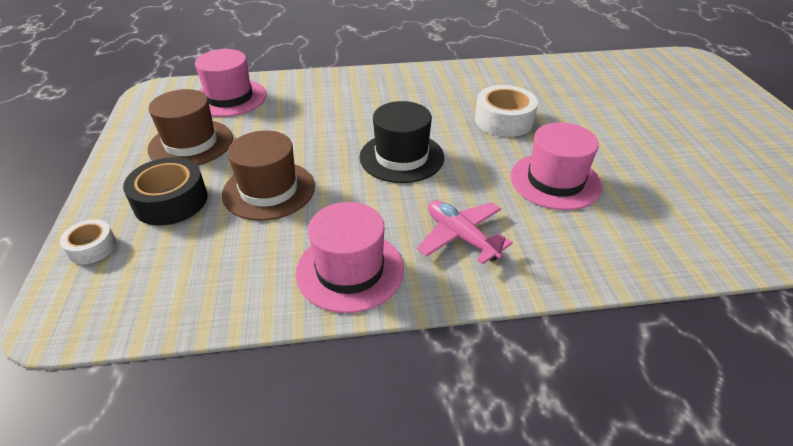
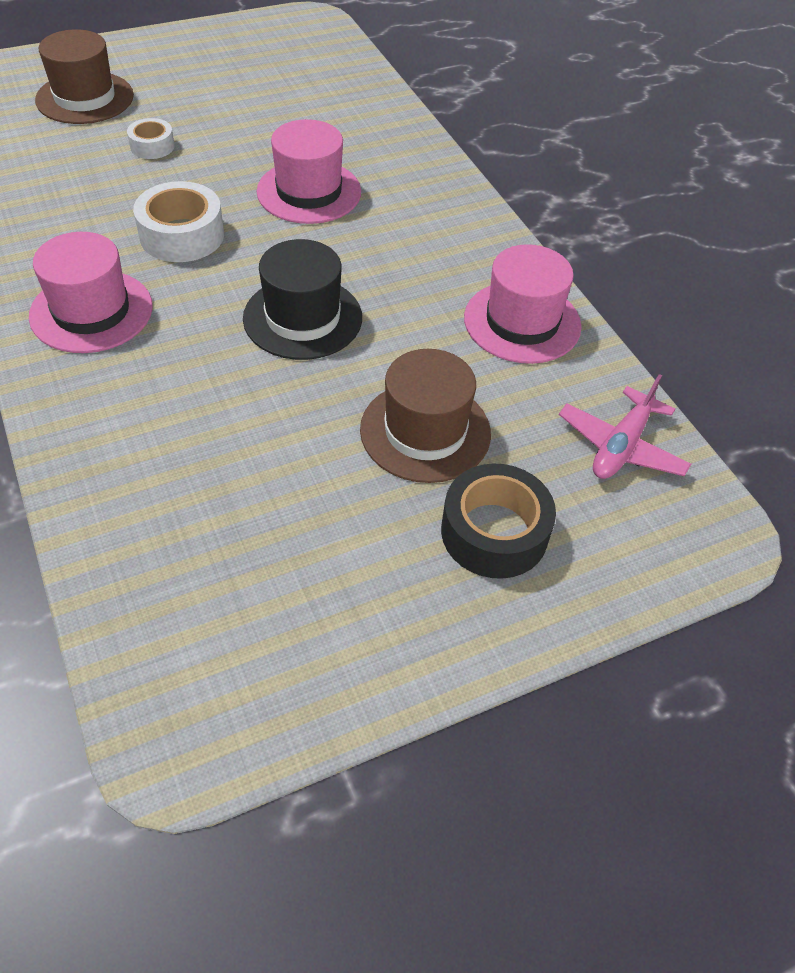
camera: 110 degrees left, 10 degrees up
(92, 247) = (616, 574): white tape -> white tape (152, 146)
(191, 143) = (348, 578): brown hat -> brown hat (85, 98)
(229, 98) = (177, 589): pink hat -> pink hat (91, 311)
(461, 237) = (434, 251): pink plane -> pink plane (621, 446)

